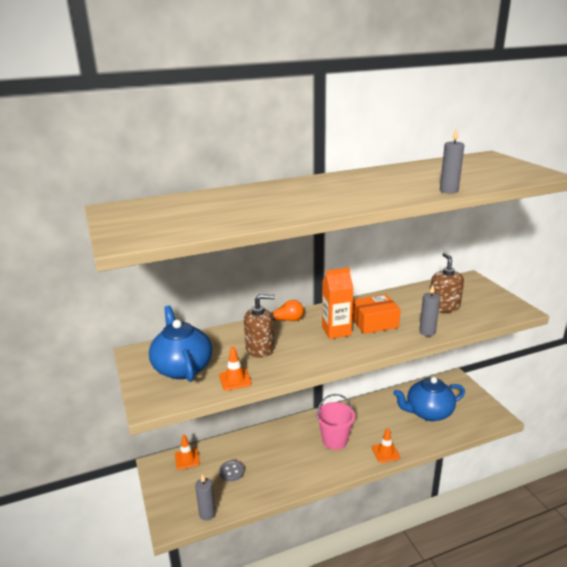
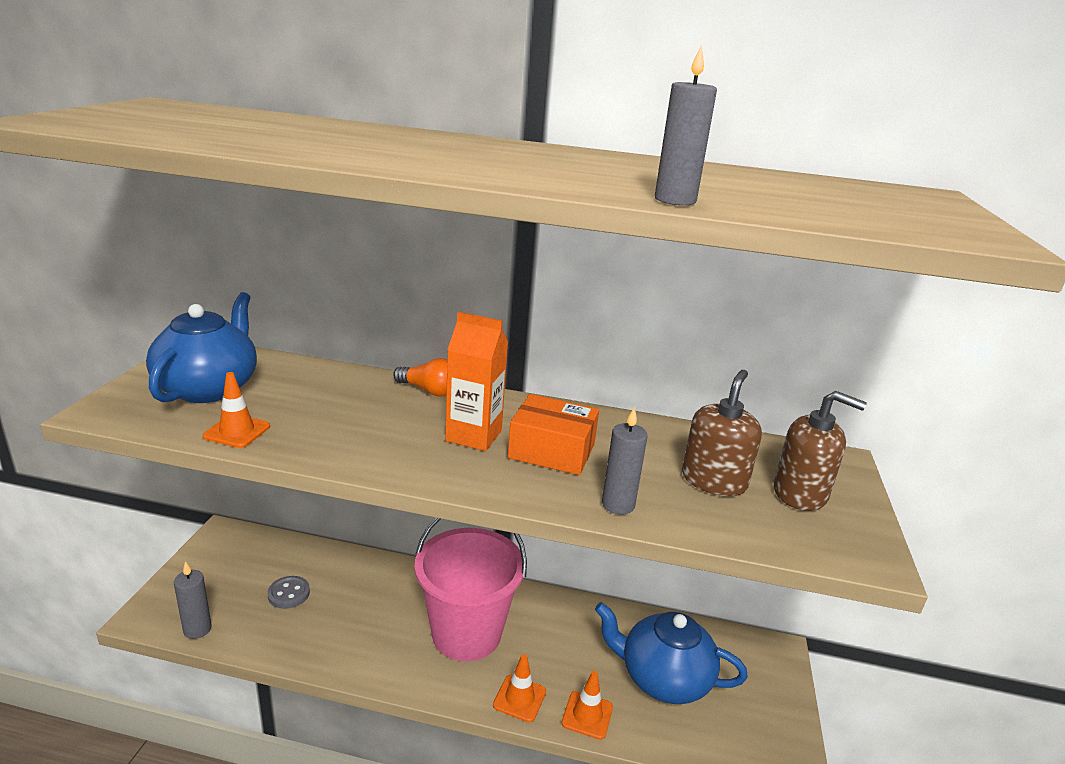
camera: 30 degrees right, 0 degrees up
(187, 459) = (261, 546): orange traffic cone -> orange traffic cone (587, 715)
(260, 348) = (334, 409): brown soap dispenser -> brown soap dispenser (800, 493)
(335, 440) = (466, 633): pink bucket -> pink bucket, size x1.54

